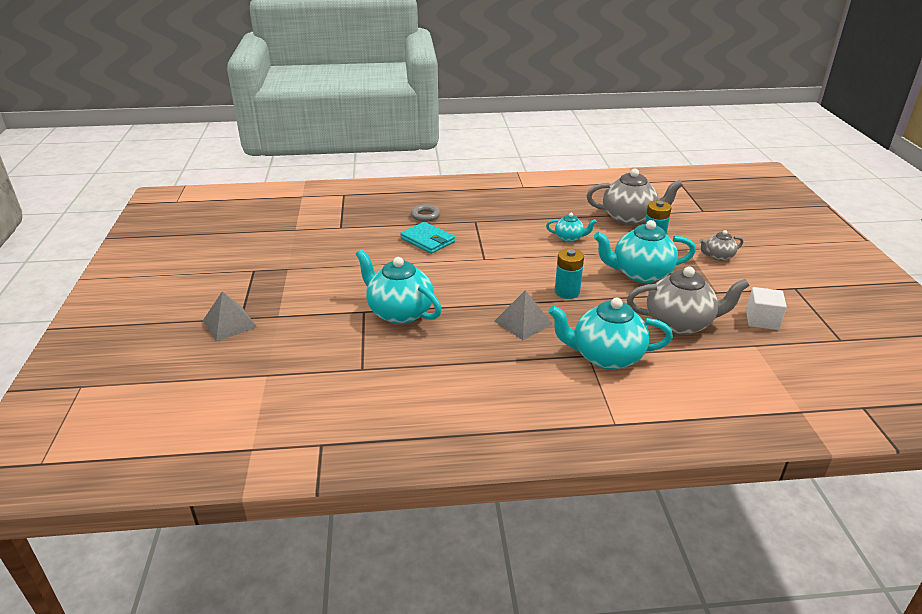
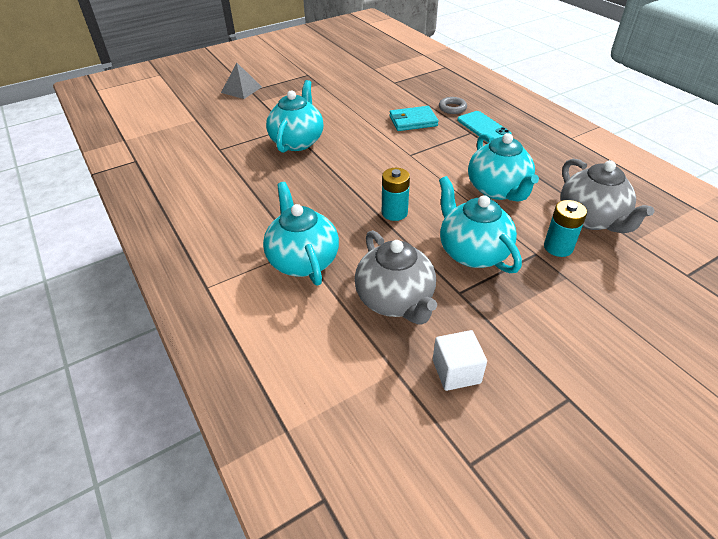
camera: 65 degrees right, 10 degrees up
(428, 240) = (413, 121): turquoise wallet -> turquoise wallet turned 60 degrees clockwise
(473, 213) = (483, 127): none -> turquoise phone
(523, 322) = (325, 201): grey pyramid -> none
(569, 238) = (498, 190): turquoise teapot -> turquoise teapot, size x1.94
(718, 256) = (576, 308): grey teapot -> none

